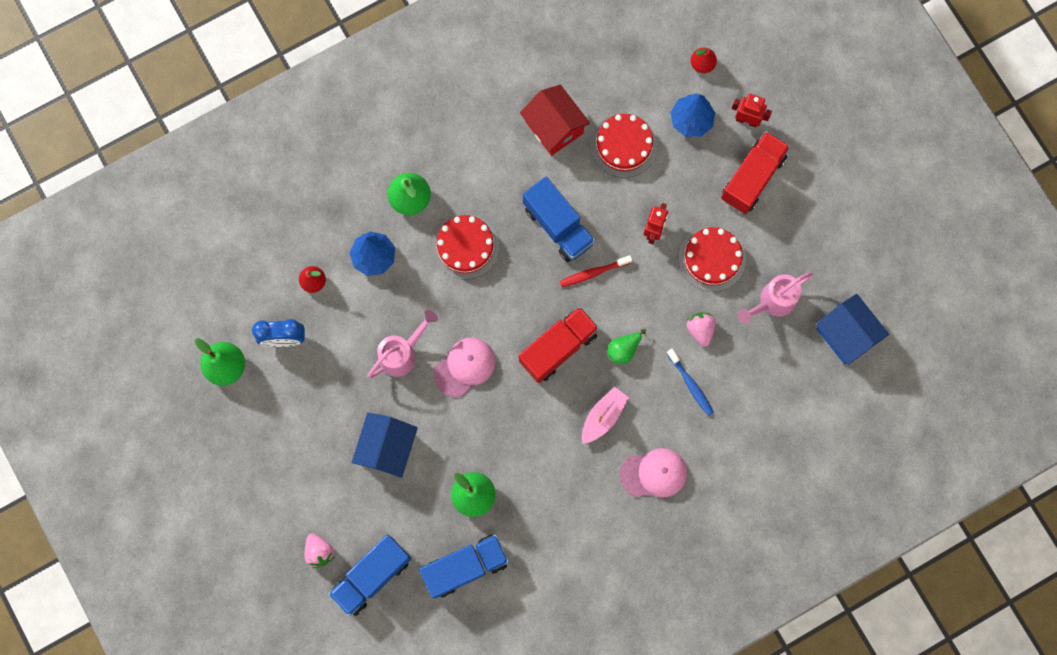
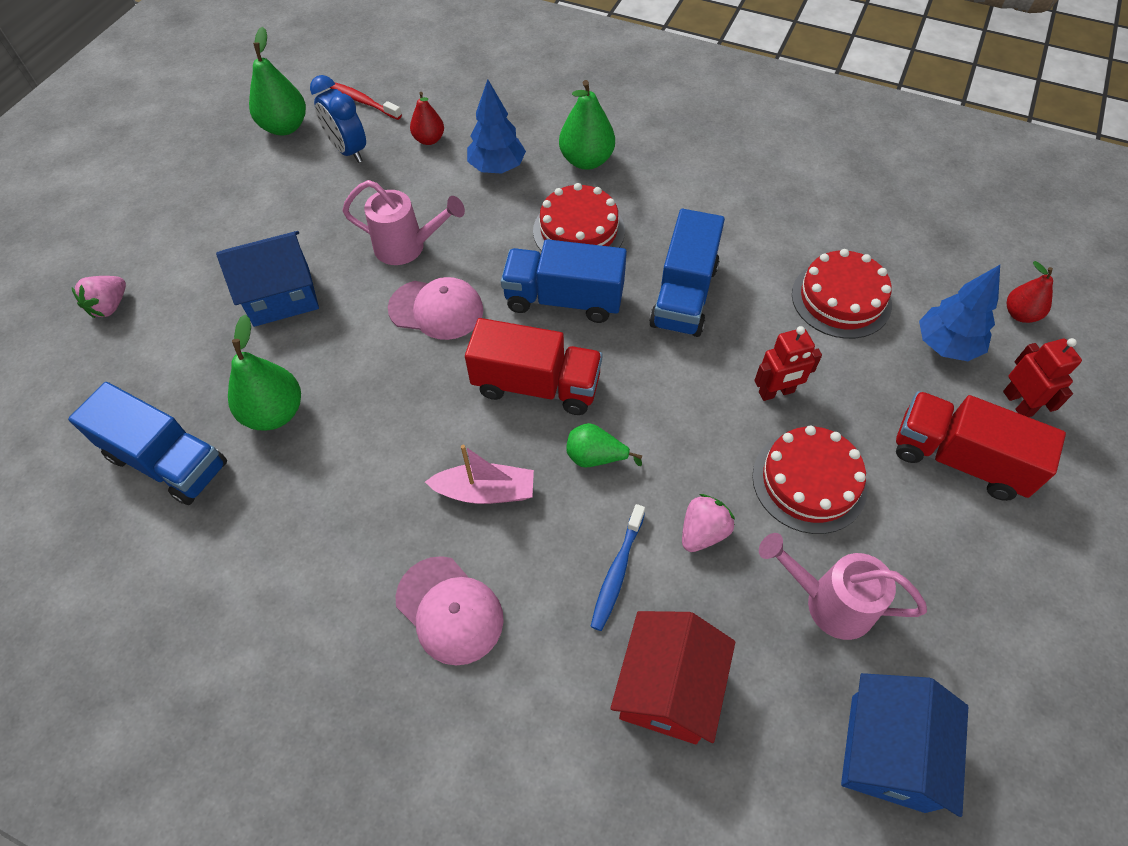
camera: 55 degrees right, 20 degrees down
(372, 576) = (103, 372): blue truck -> blue truck (564, 299)
(554, 127) = (788, 227): red house -> red house (668, 688)
(593, 273) = (663, 363): red toothbrush -> red toothbrush (363, 102)
(752, 178) = (958, 459): red truck -> red truck turned 150 degrees counterclockwise

